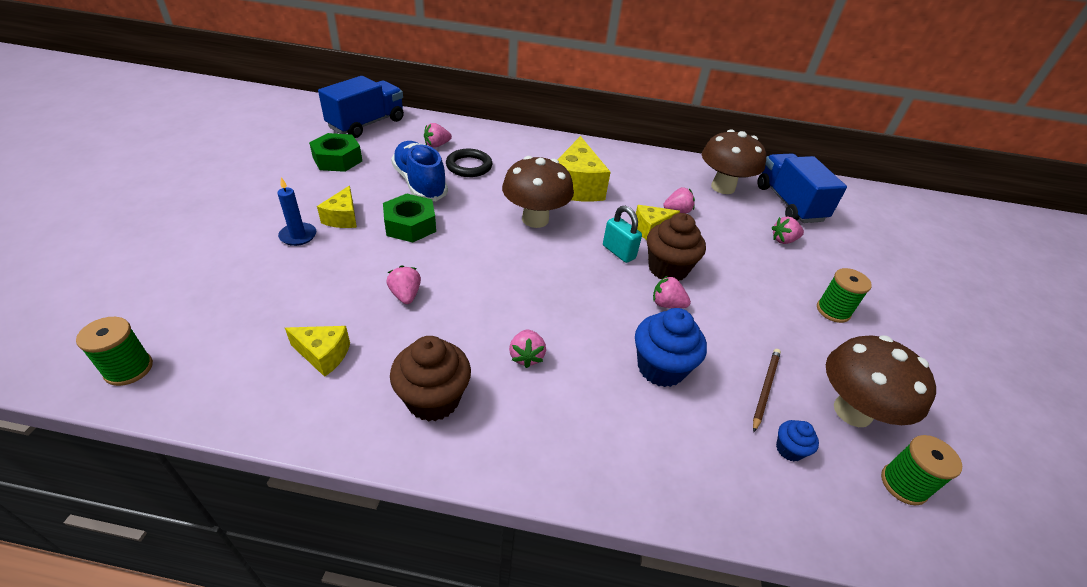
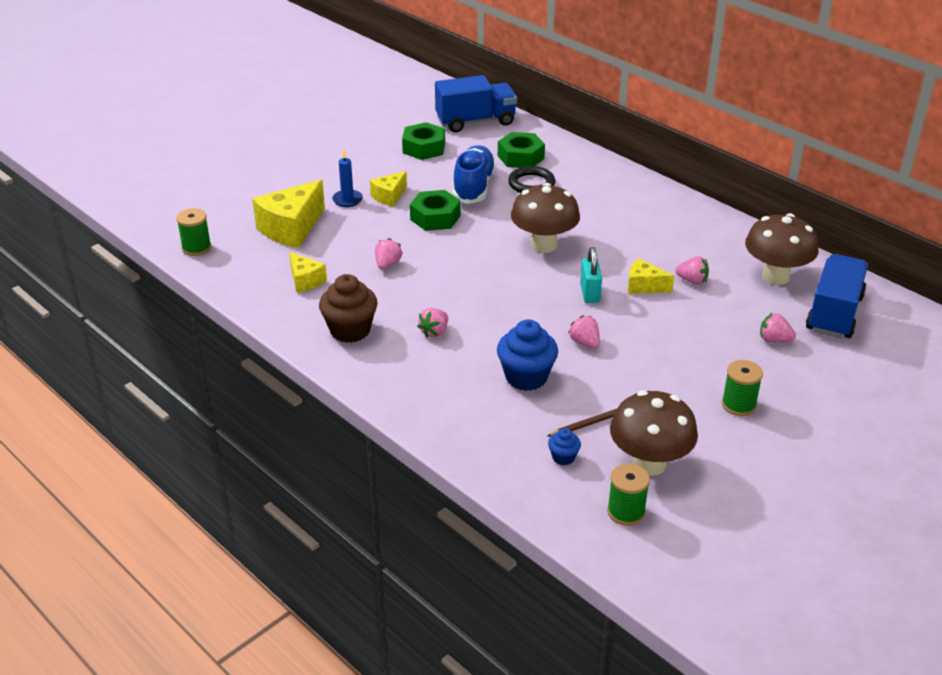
camera: 40 degrees right, 5 degrees down
(437, 145) = (521, 157): pink strawberry -> green nut
(576, 186) = (614, 230): yellow cheese -> yellow cheese (291, 228)
(667, 269) = (619, 320): brown cupcake -> none

